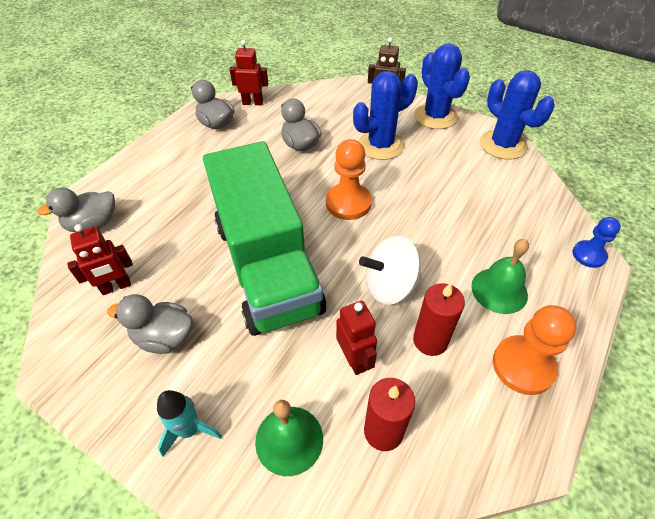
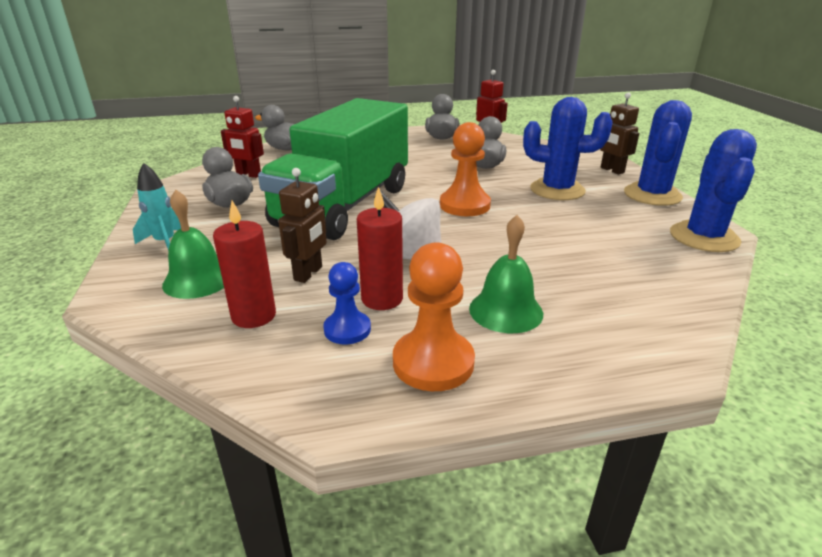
camera: 45 degrees right, 20 degrees down
(354, 359) = (308, 274): red robot -> brown robot
(589, 255) = (670, 348): blue pawn -> blue pawn (347, 329)

